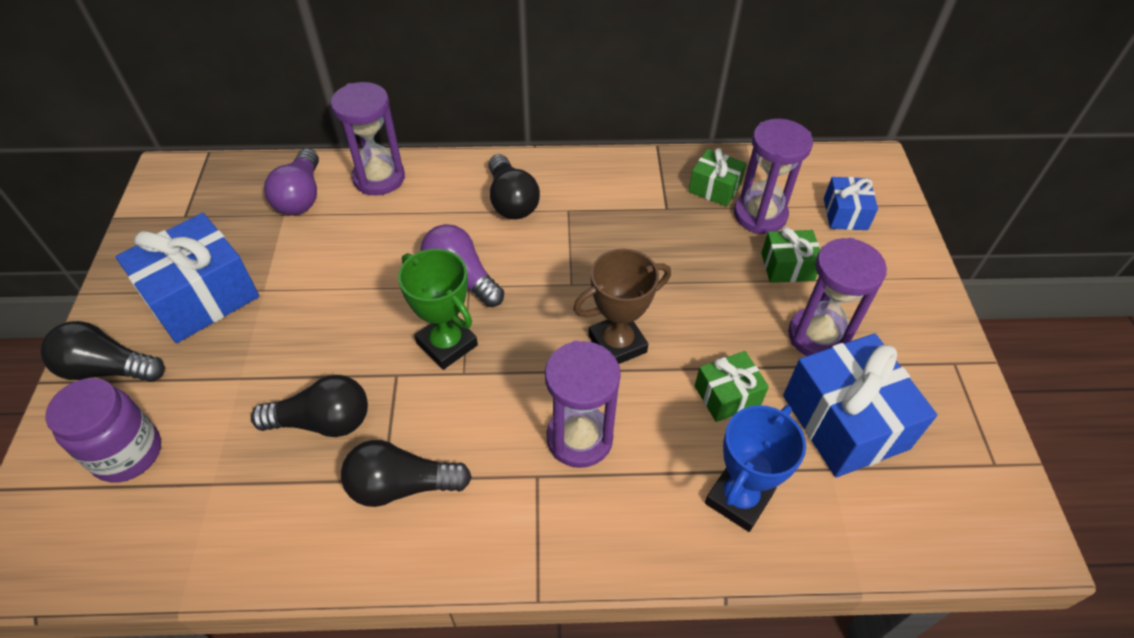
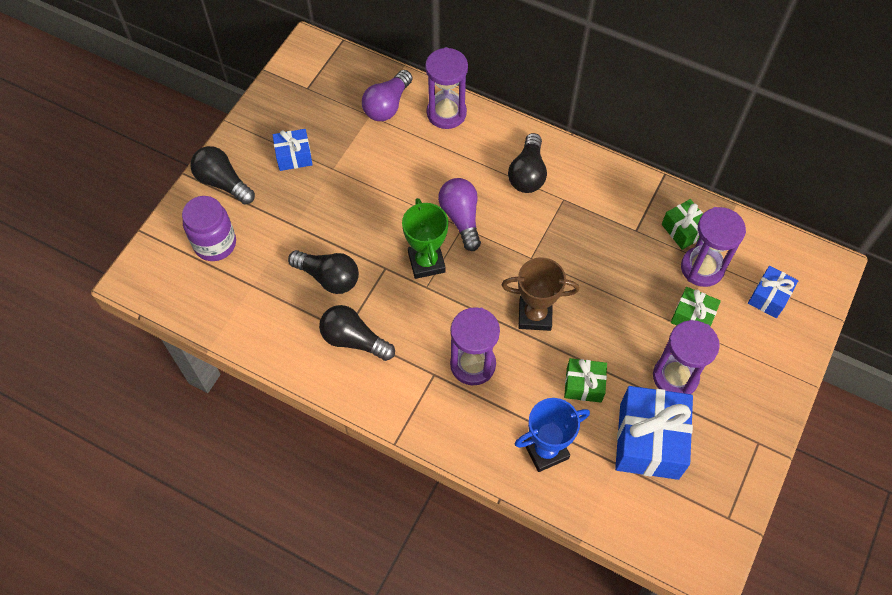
camera: 30 degrees right, 10 degrees up
(201, 296) = (294, 156): blue gift -> blue gift, size x0.53

